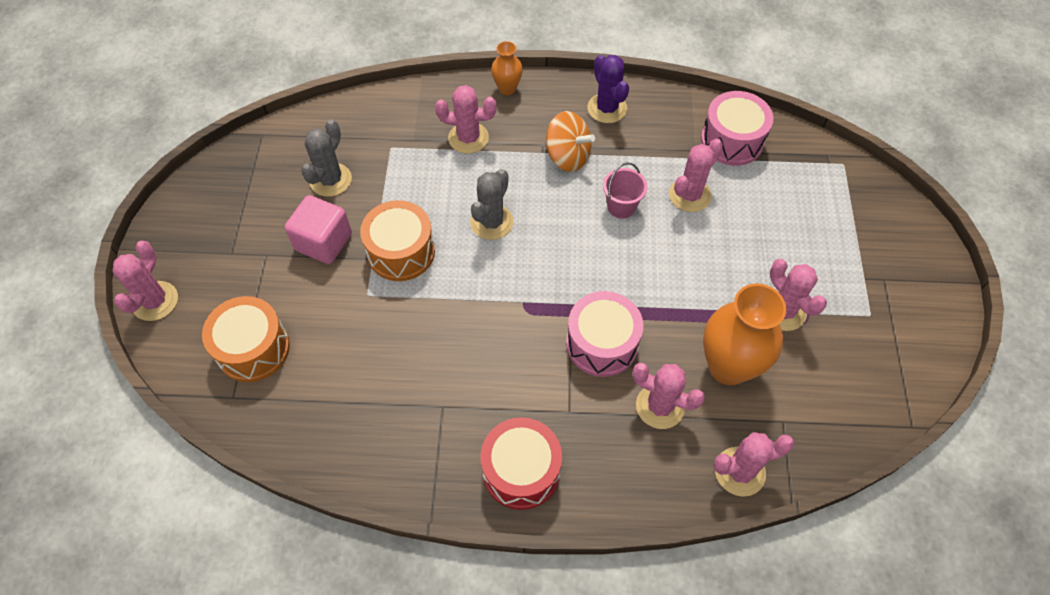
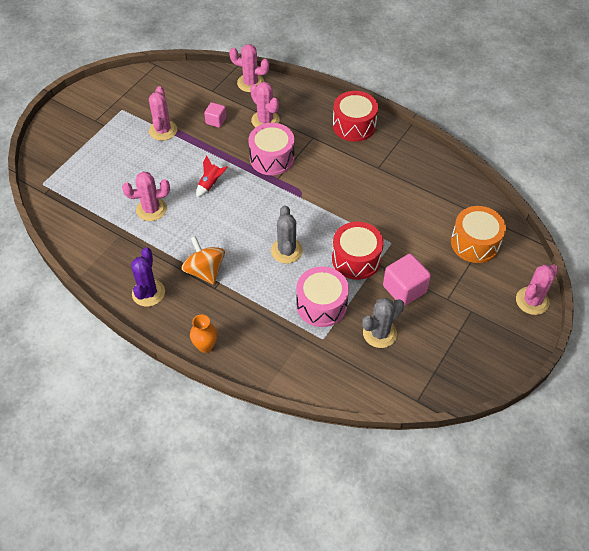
camera: 150 degrees left, 5 degrees down
(401, 252) = (356, 259): orange drum -> red drum
(468, 138) = (262, 318): pink cactus -> none
(491, 222) = (286, 251): grey cactus -> grey cactus turned 60 degrees counterclockwise
(621, 206) = (198, 222): pink bucket -> none
(650, 262) = (210, 184): none -> red rocket
(728, 366) = (216, 121): orange vase -> pink cube
(732, 140) = (91, 229): pink drum -> pink drum (321, 305)

